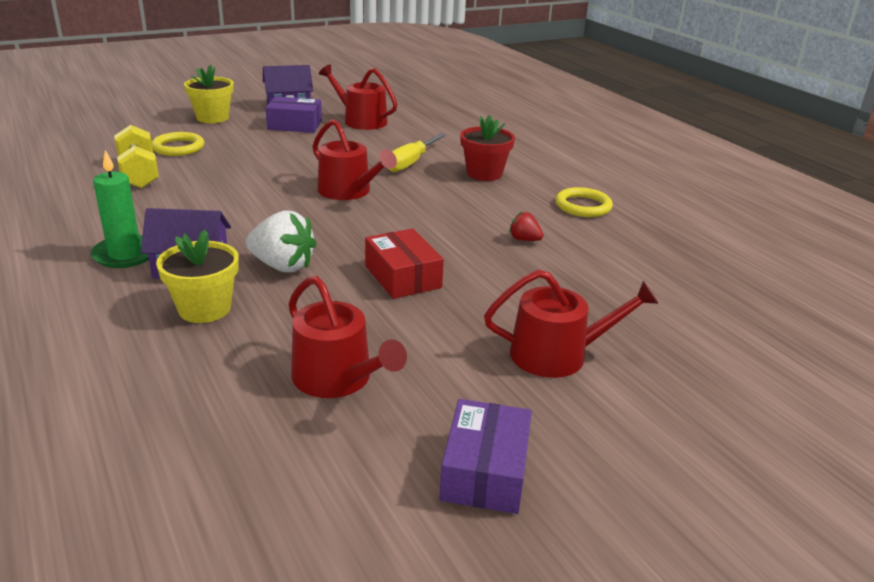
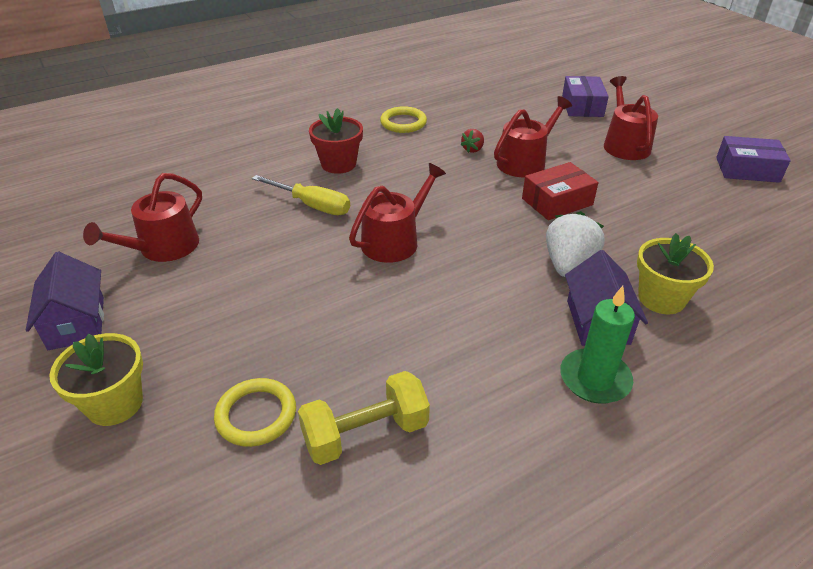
camera: 90 degrees left, 10 degrees up
(294, 125) = (170, 305): purple box -> purple box (582, 106)
(338, 378) = (705, 221): red watering can -> red watering can (525, 162)

